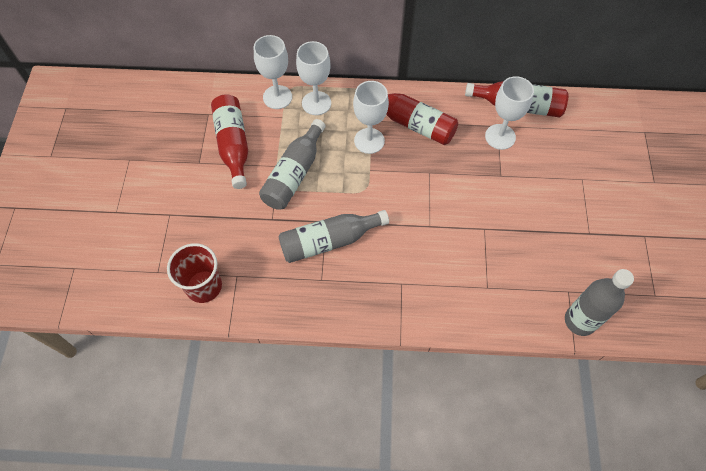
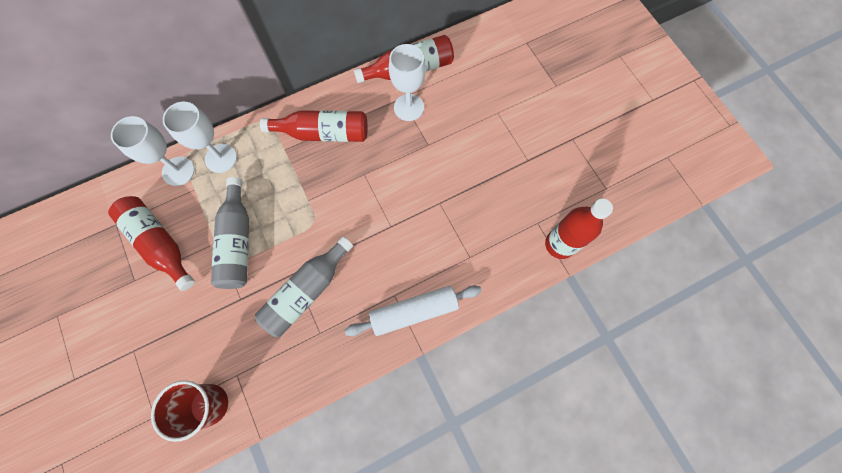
camera: 30 degrees left, 10 degrees up
(369, 141) = (292, 171): white goblet -> none
(411, 306) = (414, 312): none -> white rolling pin
(580, 321) = (559, 244): grey bottle -> red bottle

